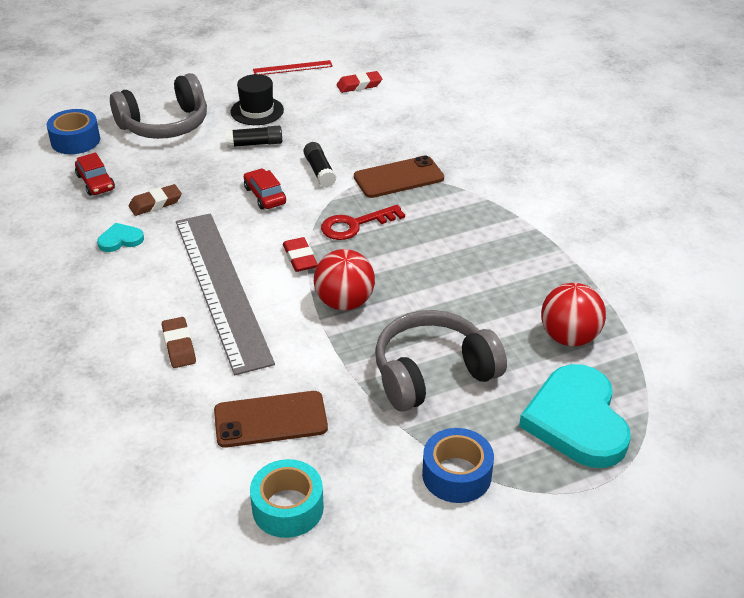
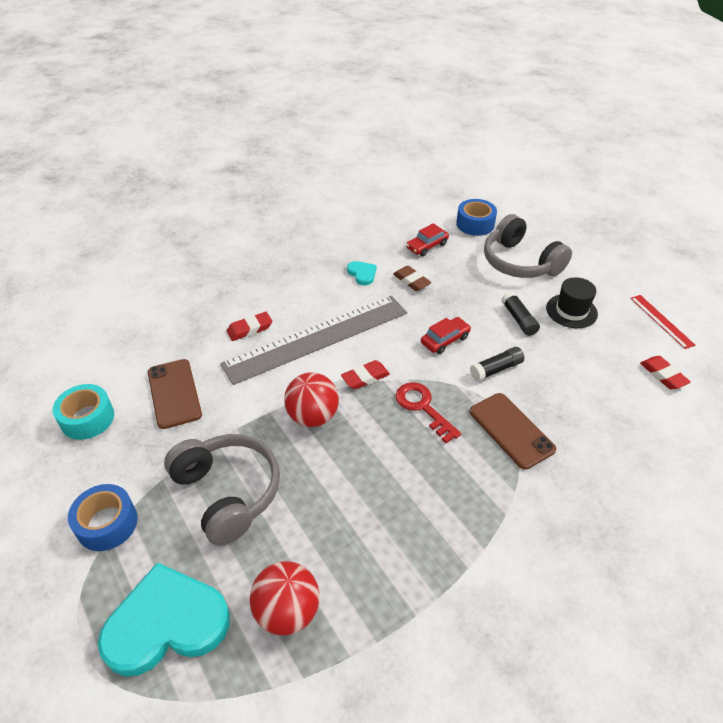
camera: 80 degrees right, 5 degrees up
(179, 346) = (250, 329): brown eraser -> red eraser

